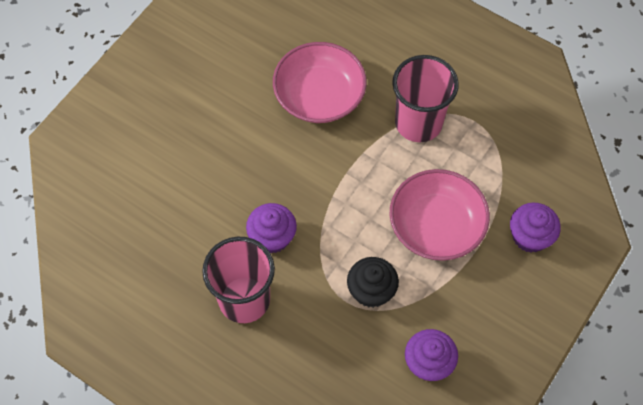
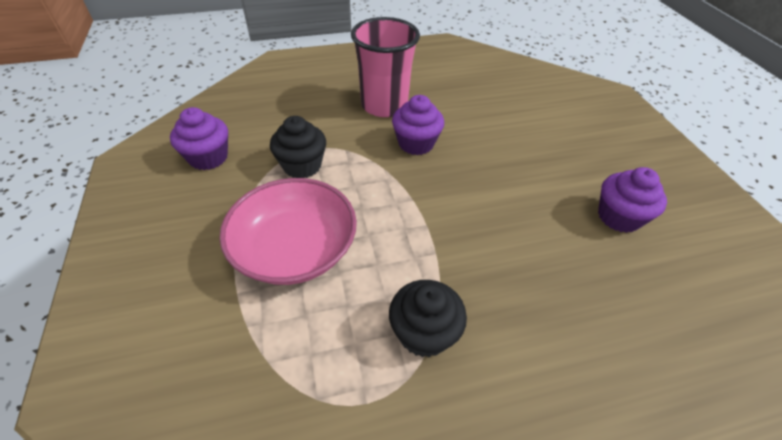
camera: 130 degrees right, 15 degrees down
(319, 96) = (542, 266): pink bowl -> none
(418, 123) = (424, 333): pink cup -> black cupcake
(530, 236) = (178, 320): purple cupcake -> purple cupcake (618, 217)

